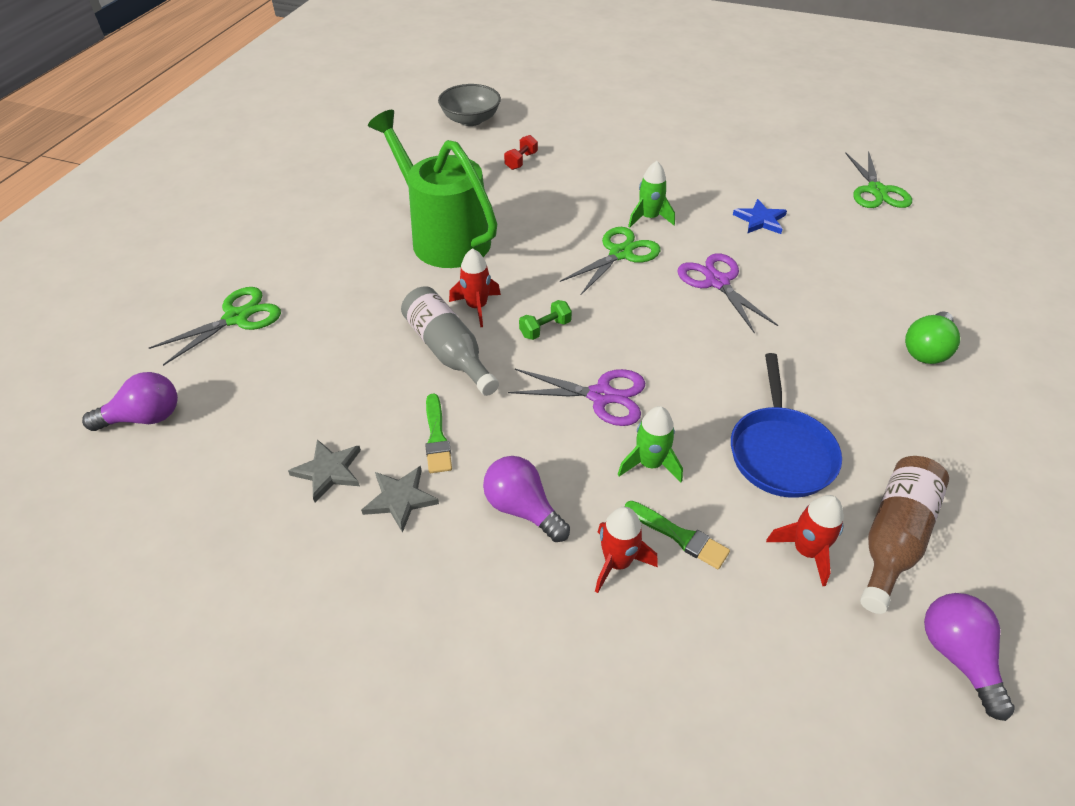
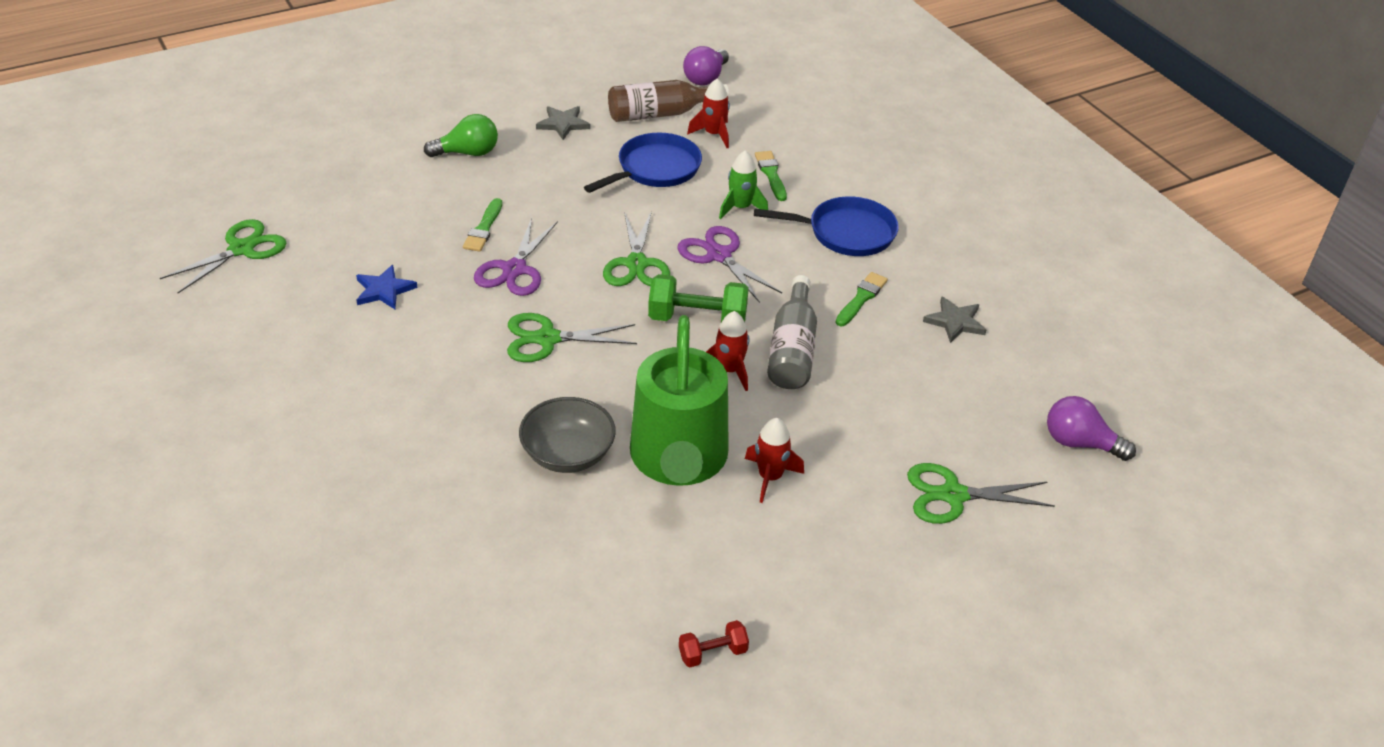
camera: 140 degrees left, 5 degrees down
(400, 499) = (918, 280): grey star -> grey star (563, 124)
(470, 120) = (435, 631): grey bowl -> grey bowl (568, 454)
(521, 161) = (476, 510): red dumbbell -> red dumbbell (712, 653)
(522, 508) = (846, 233): purple light bulb -> blue pan
(545, 329) = (697, 319): green dumbbell -> green dumbbell, size x1.85
(617, 562) = (820, 184): red rocket -> red rocket (770, 477)
(649, 218) = (468, 354): green rocket -> none
(649, 343) = (636, 264): none -> green scissors
(790, 296) = (483, 228): none -> green brush

